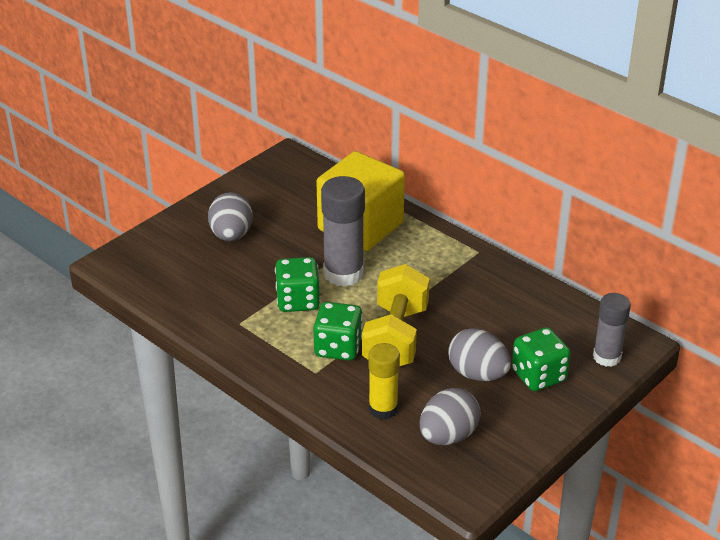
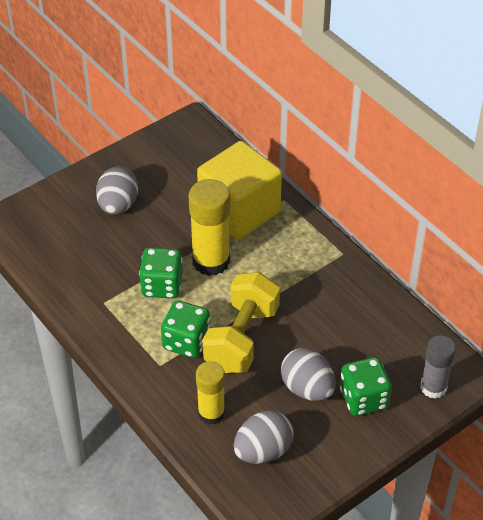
camera: 10 degrees right, 10 degrees up
(343, 273) = (211, 261): grey glue stick -> yellow glue stick

